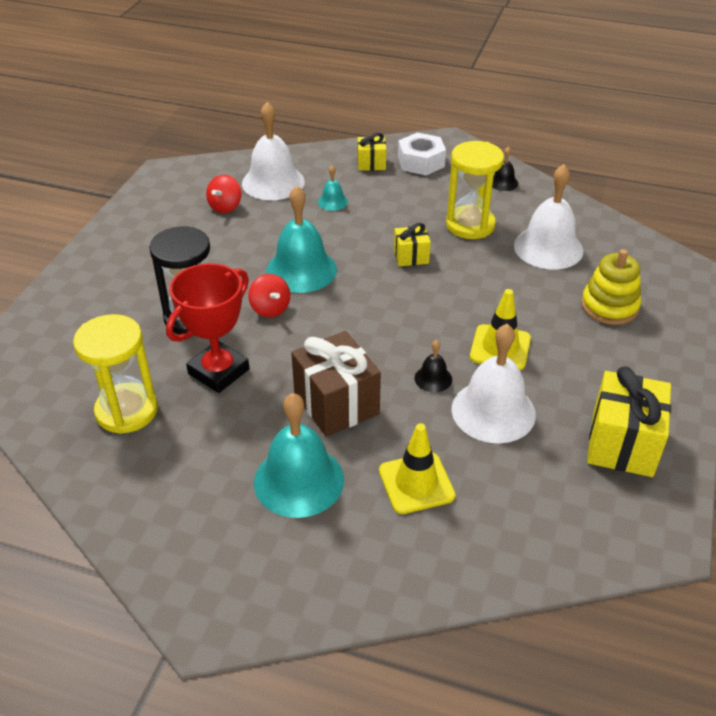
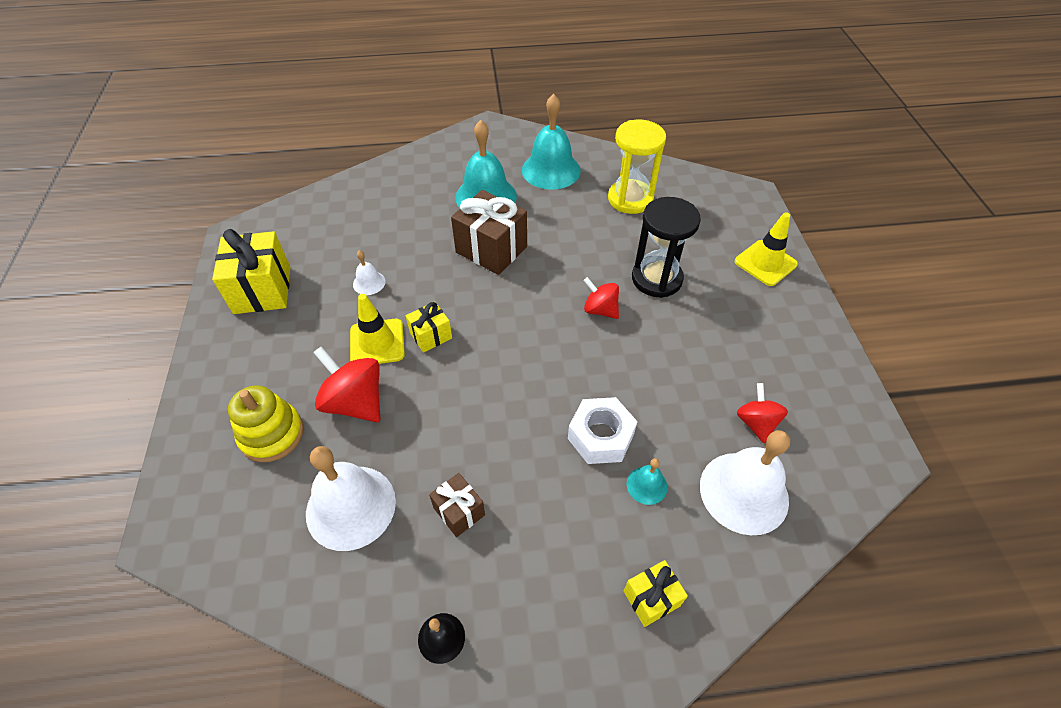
camera: 155 degrees right, 10 degrees up
(219, 371) = (594, 243): red trophy -> none
(301, 270) = (605, 363): turquoise bell -> turquoise bell (551, 170)
(411, 256) = (506, 426): yellow gift -> yellow gift (431, 335)
(416, 483) = (409, 218): yellow traffic cone -> yellow traffic cone (765, 263)
(421, 162) = (584, 639): white nut -> white nut (600, 436)
(433, 378) = (426, 293): black bell -> none
(470, 225) = (459, 511): yellow hourglass -> brown gift
(493, 411) = (369, 283): white bell -> white bell, size x0.47
(532, 307) = (355, 402): none -> red spinning top

